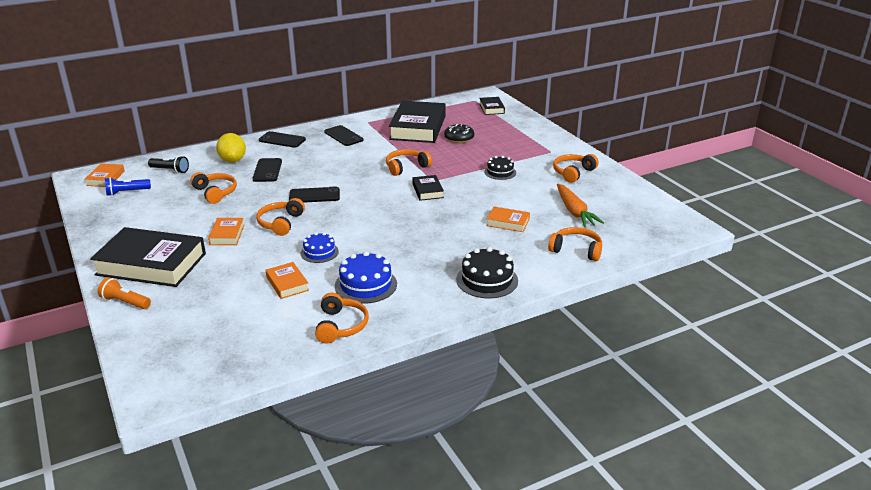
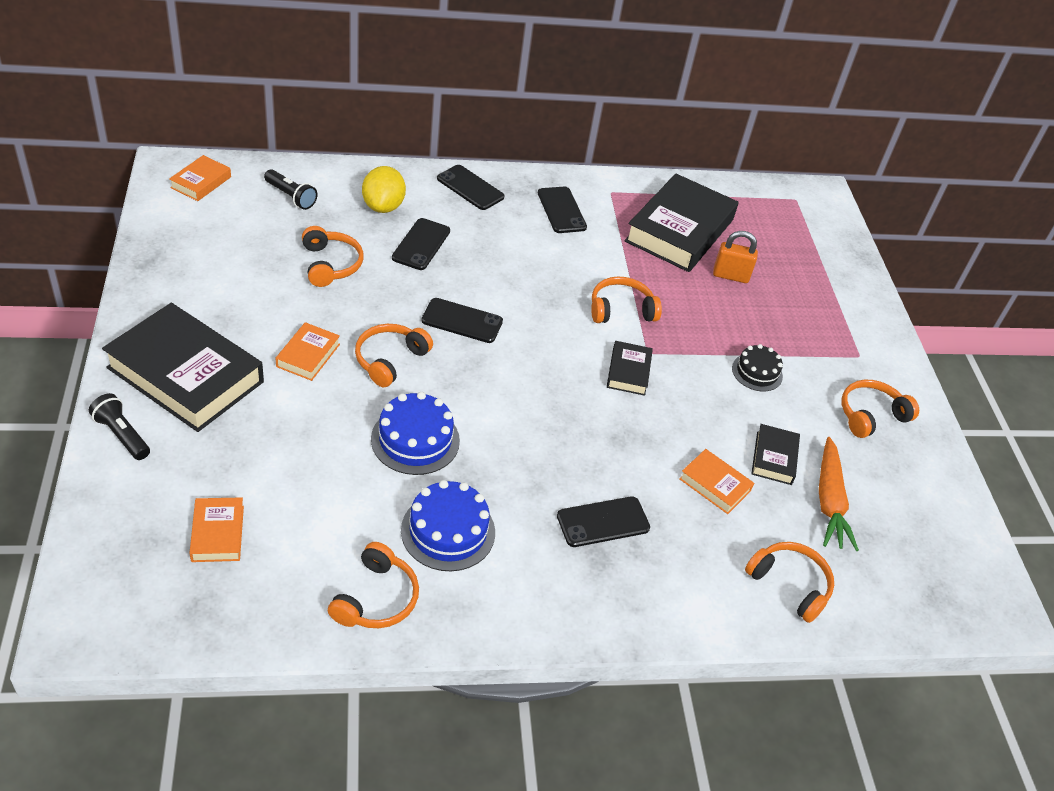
camera: 15 degrees right, 15 degrees up
(125, 302) = (122, 435): orange flashlight -> black flashlight
(126, 192) = (215, 220): blue flashlight -> none
(287, 284) = (343, 485): orange book -> orange book (217, 533)
(319, 252) = (415, 440): blue cake -> blue cake, size x1.55
(455, 255) = (603, 522): none -> black phone
(459, 138) = (730, 276): black donut -> orange padlock
(487, 280) = (624, 592): black cake -> none
(491, 108) = (814, 227): black book -> black book (774, 458)

